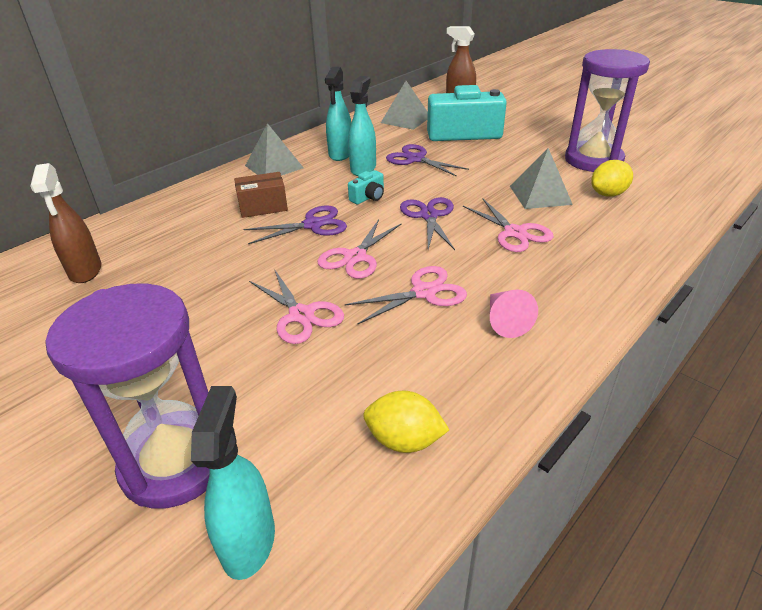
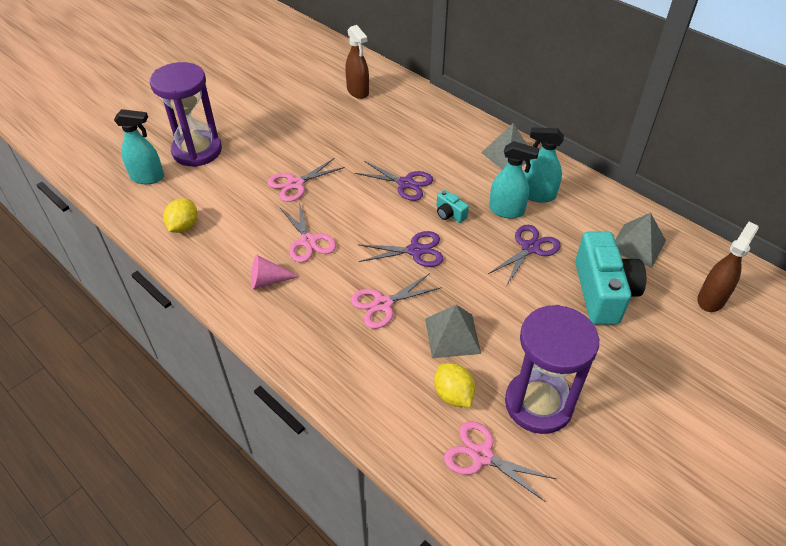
camera: 90 degrees right, 10 degrees up
(85, 271) = (358, 91): brown spray bottle -> brown spray bottle turned 105 degrees counterclockwise
(263, 207) = (435, 155): brown box -> none
(313, 225) = (405, 183): purple scissors -> purple scissors turned 45 degrees counterclockwise
(355, 257) = (357, 207): pink scissors -> pink scissors (482, 456)

